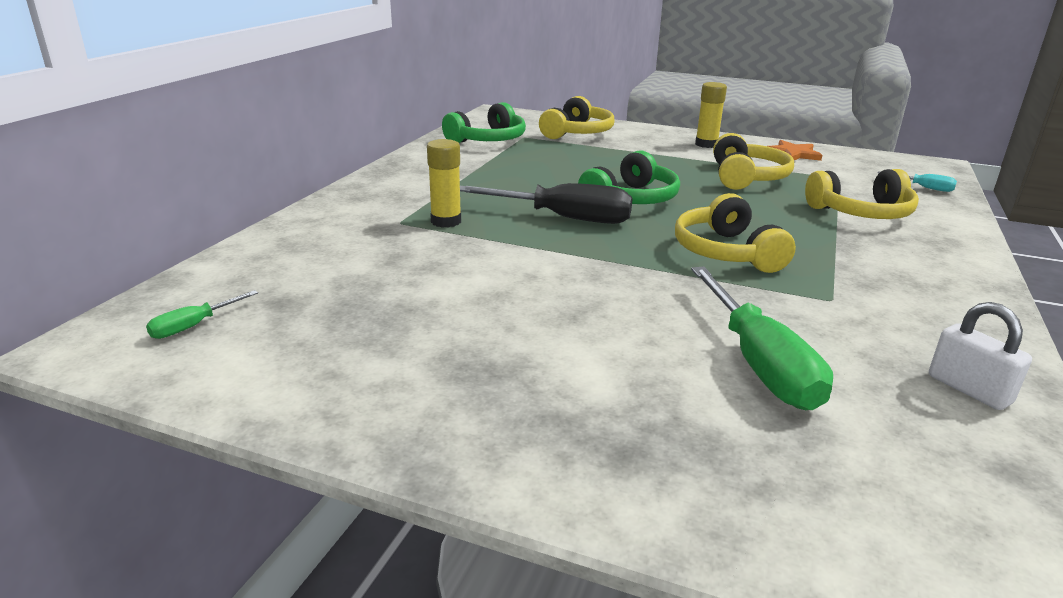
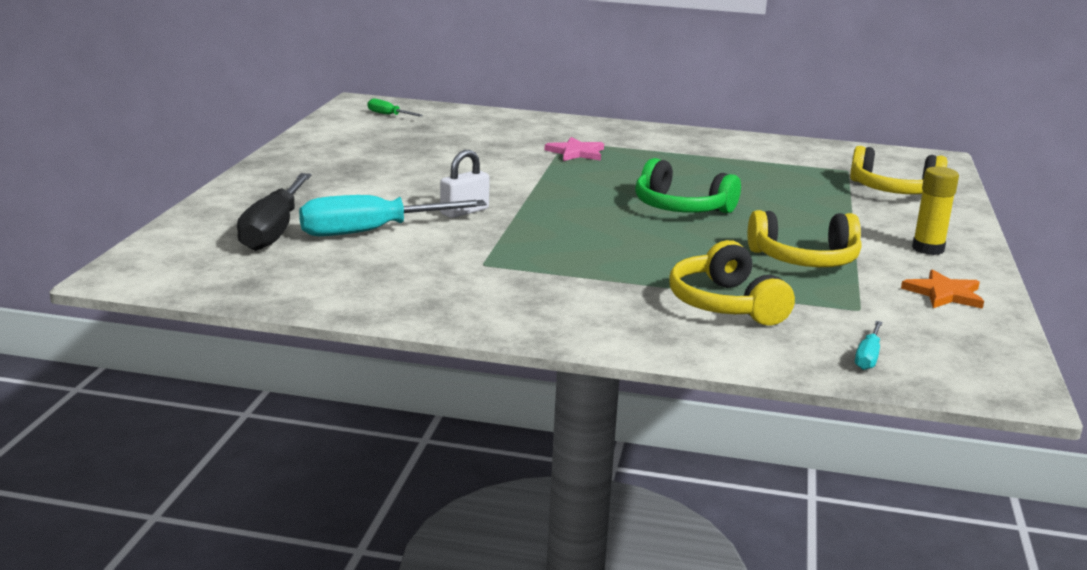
camera: 80 degrees right, 5 degrees down
(446, 221) = (576, 152): yellow glue stick -> pink star
(488, 140) = (816, 157): green headphones -> none
(564, 218) = (610, 185): black screwdriver -> black screwdriver (274, 231)
(726, 252) = (566, 236): yellow headphones -> none
(759, 363) = (371, 232): green screwdriver -> turquoise screwdriver
(969, 389) = (344, 288): white padlock -> white padlock (464, 211)

